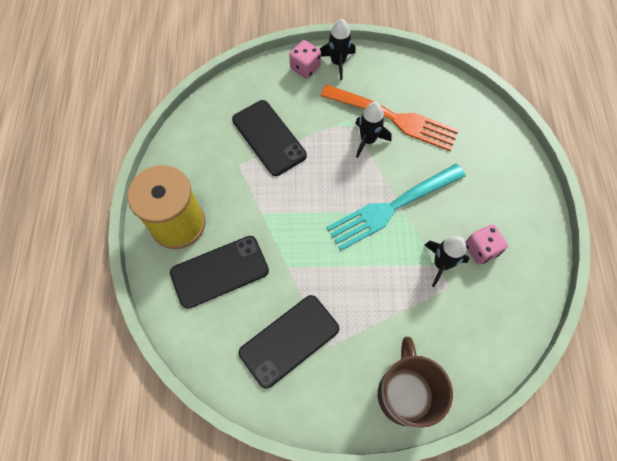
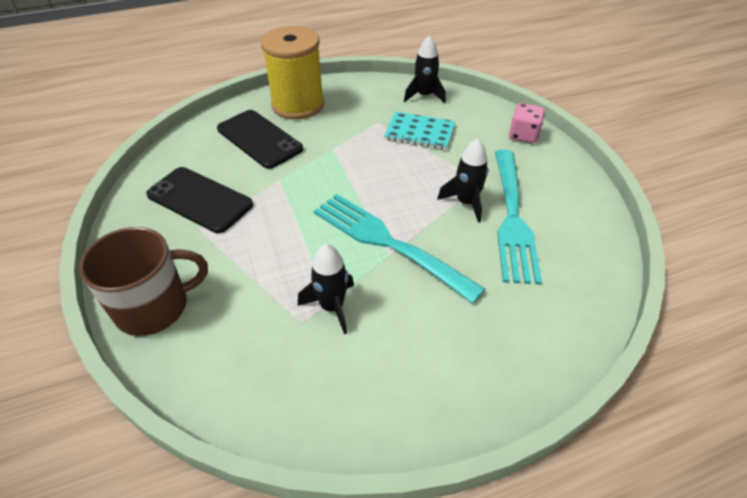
camera: 70 degrees right, 20 degrees down
(269, 138) = (419, 132): black phone -> turquoise notebook
(338, 62) = (551, 156): black rocket -> black rocket (424, 96)
(394, 118) = (512, 218): orange fork -> turquoise fork
(481, 249) = (370, 346): pink dice -> none

